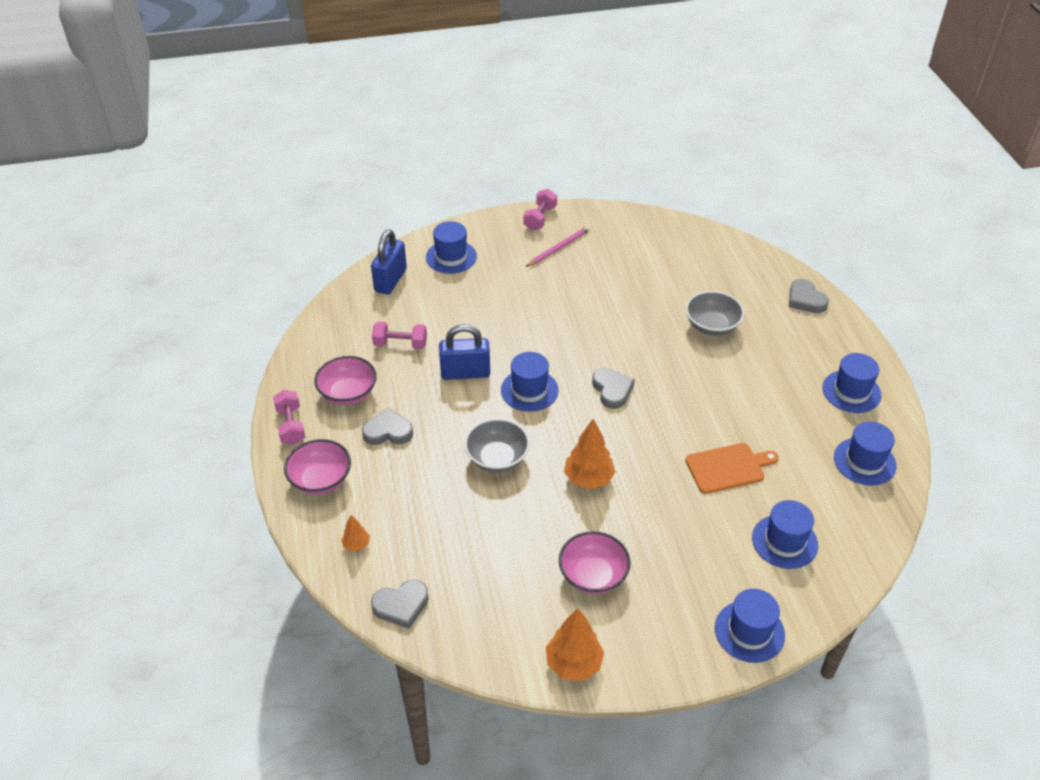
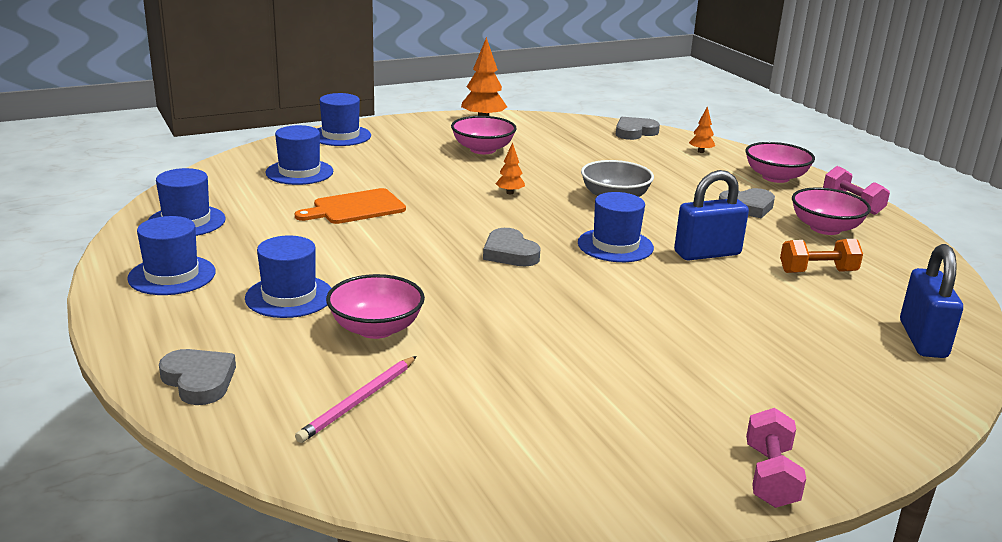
camera: 165 degrees right, 20 degrees down
(400, 344) = (817, 272): pink dumbbell -> orange dumbbell
(451, 257) = (868, 383): blue hat -> blue hat (289, 296)
(559, 248) = (690, 420): pink pencil -> pink pencil (358, 401)
(588, 479) = (510, 193): orange tree -> orange tree, size x0.53
(712, 326) = (376, 328): grey bowl -> pink bowl

